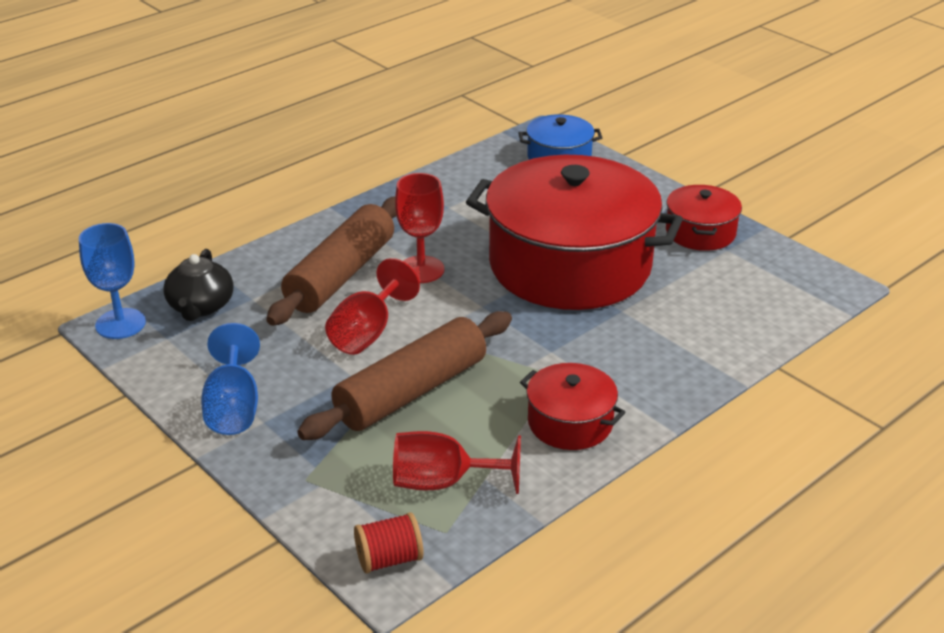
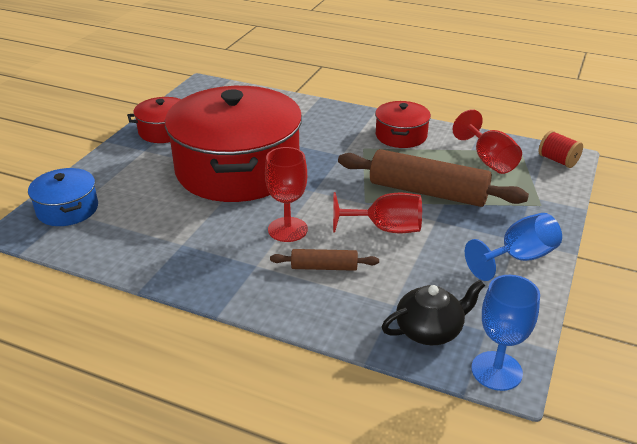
camera: 115 degrees left, 0 degrees up
(341, 275) = (324, 267): brown rolling pin -> brown rolling pin, size x0.49

